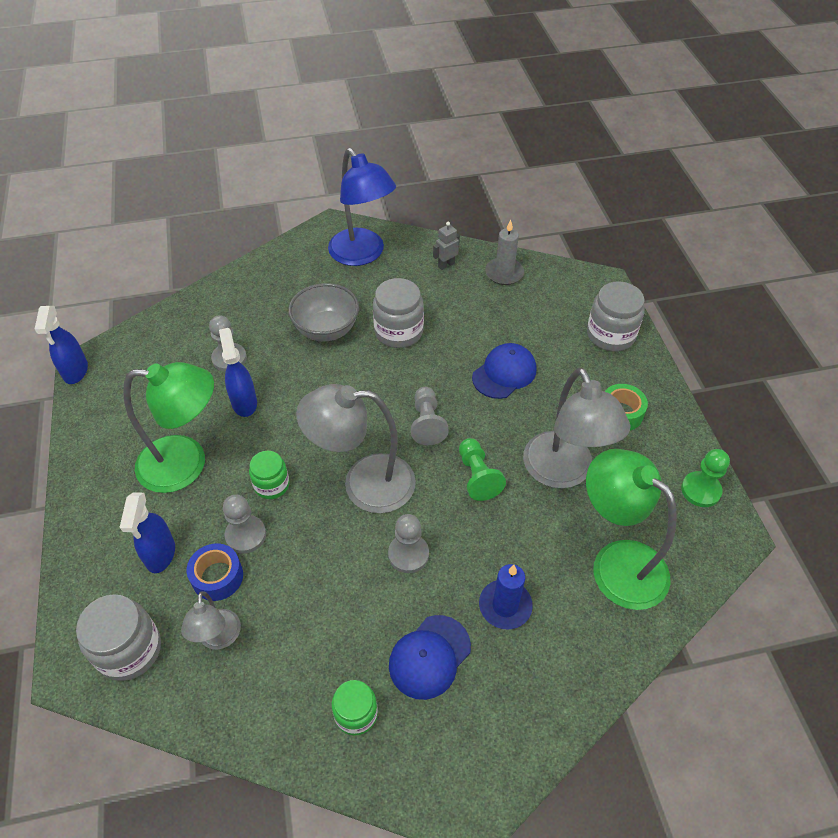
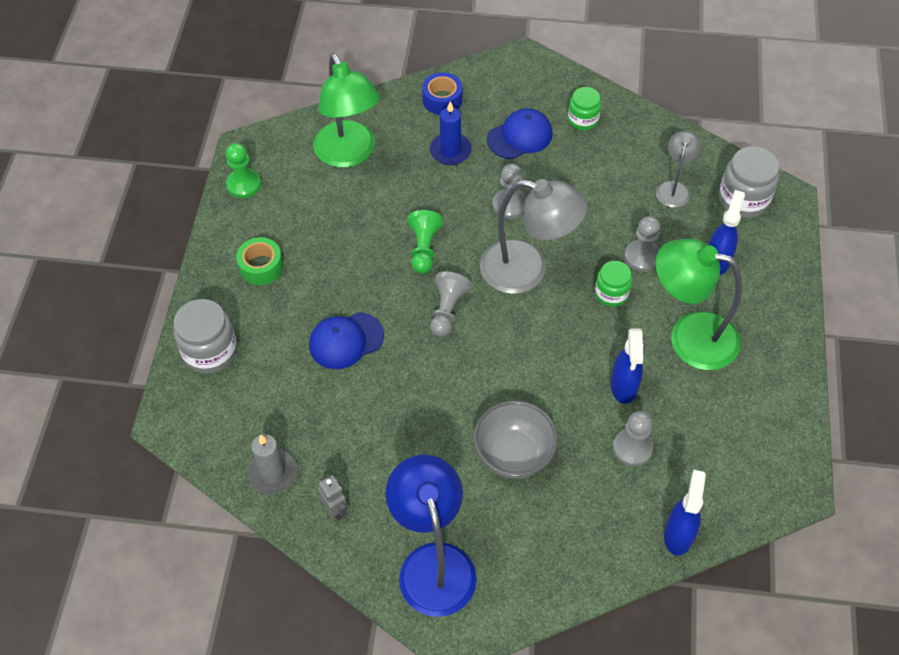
camera: 160 degrees left, 5 degrees up
(75, 371) = (809, 484): blue spray bottle -> blue spray bottle (678, 535)
(217, 577) = (670, 231): blue tape -> blue tape (442, 100)
(398, 331) = (433, 426): grey jar -> none
(446, 265) = (335, 510): grey robot -> grey robot turned 105 degrees counterclockwise
(563, 473) = (348, 230): grey lamp -> none

